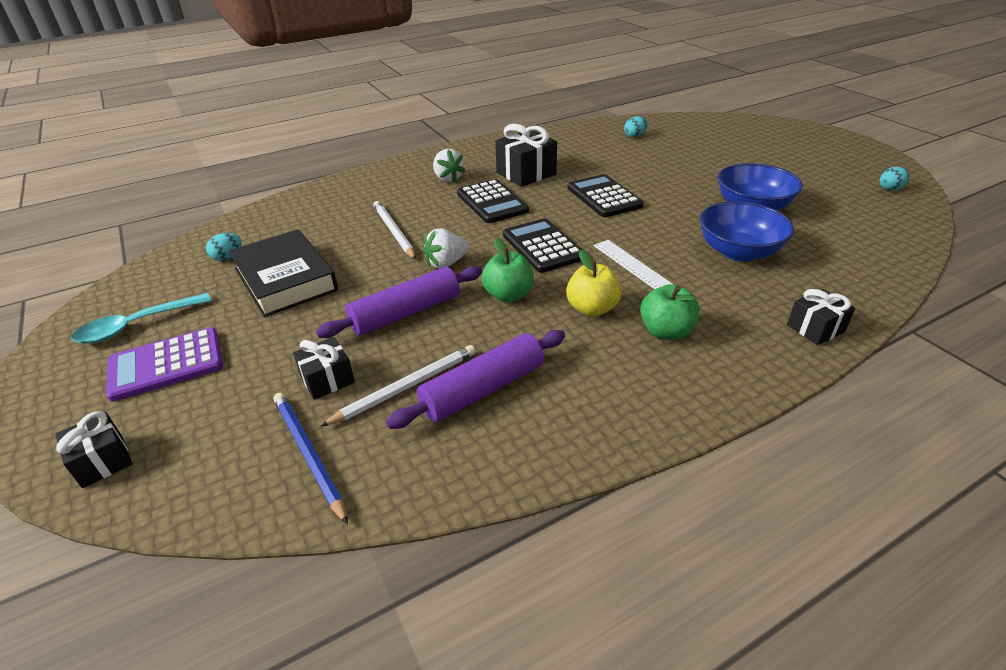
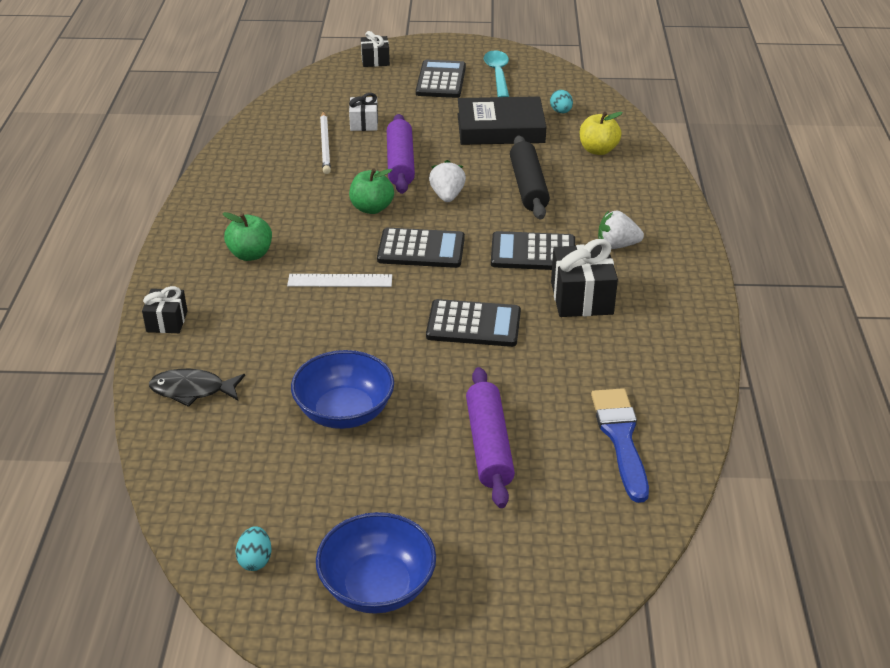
camera: 120 degrees right, 0 degrees up
(166, 364) = (441, 80): purple calculator -> black calculator
(308, 454) = (310, 108): blue pencil -> none
(327, 379) = (364, 123): black gift -> white gift
(394, 232) = (528, 186): white pencil -> black rolling pin
(483, 389) = (290, 167): purple rolling pin -> purple rolling pin (488, 445)
(592, 309) = (312, 236): yellow apple -> yellow apple (598, 150)
(634, 135) = (621, 438): turquoise egg -> blue brush
(738, 252) = (290, 349): blue bowl -> blue bowl (377, 586)
(845, 271) = (192, 390): none -> black fish

